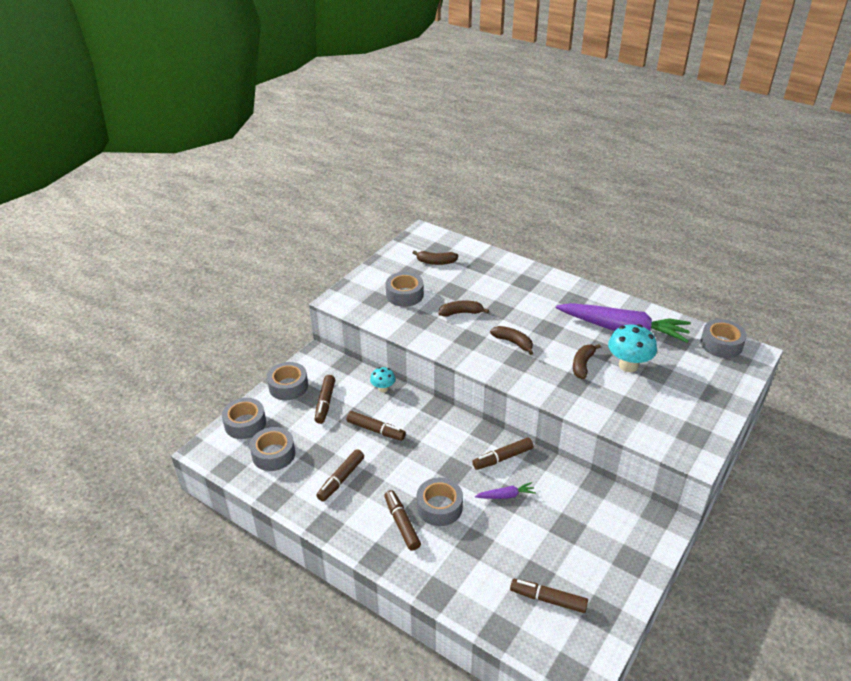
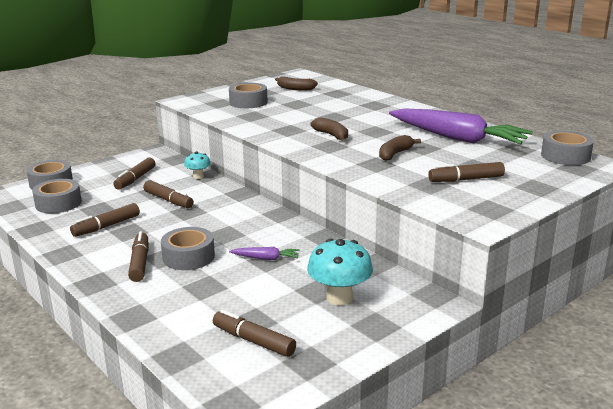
camera: 15 degrees right, 15 degrees down
(288, 386) = (111, 166): grey tape -> none
(461, 313) = (294, 115): brown banana -> none
(502, 458) = (282, 233): brown marker -> brown marker (466, 179)
(628, 365) = (446, 159): turquoise mushroom -> turquoise mushroom (339, 298)

